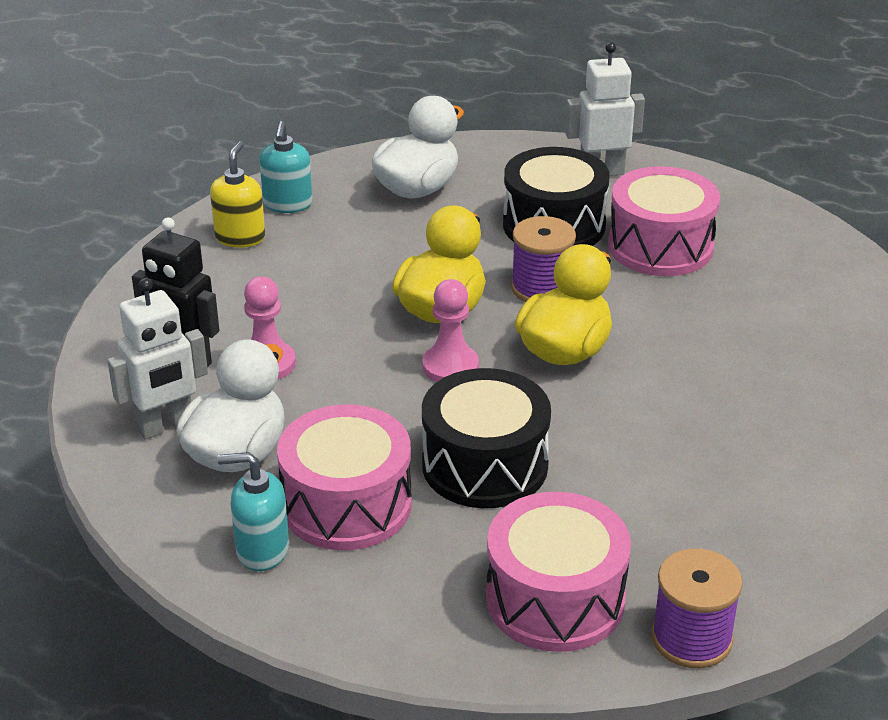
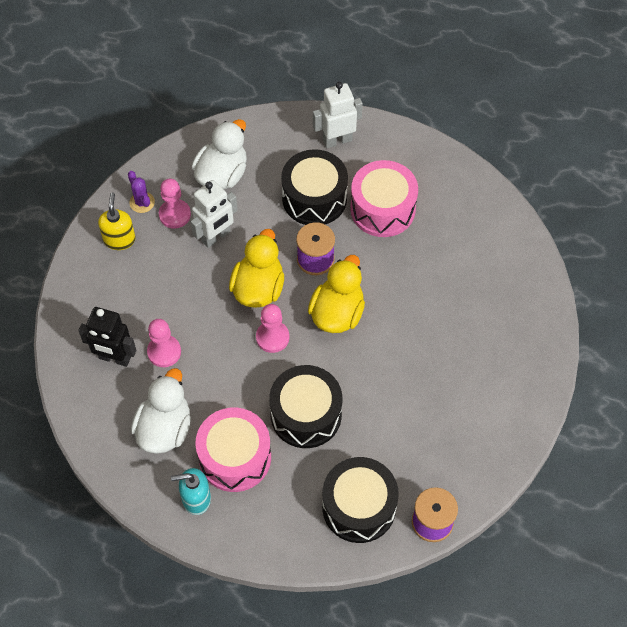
camera: 10 degrees left, 25 degrees up
(165, 426) = (117, 413): white robot -> white robot (216, 237)
(287, 204) = (142, 202): turquoise soap dispenser -> purple cactus
(333, 221) = (175, 214): none -> pink pawn
(555, 599) = (359, 507): pink drum -> black drum

